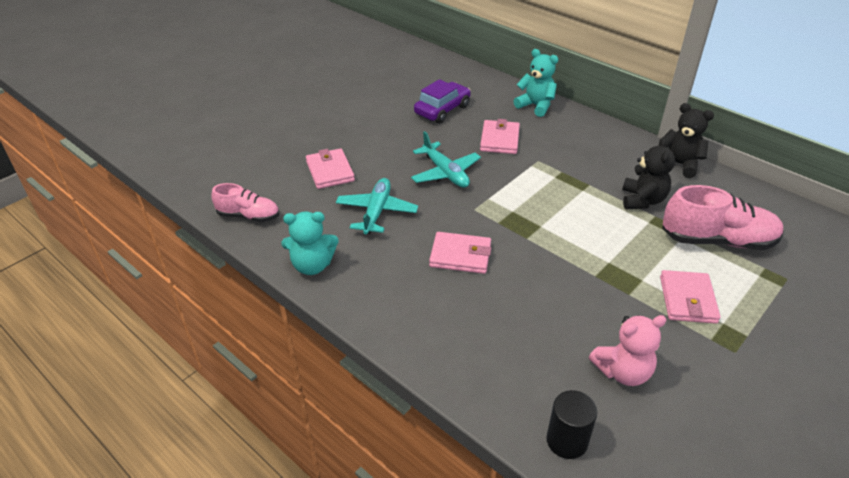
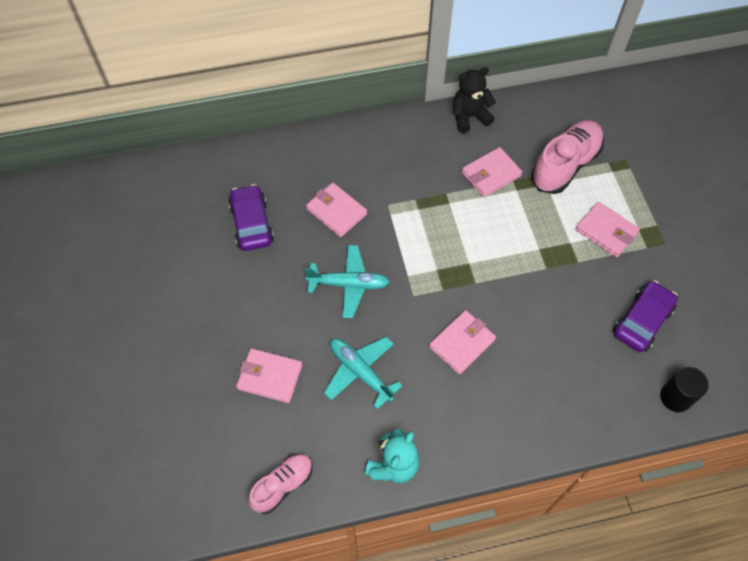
camera: 55 degrees left, 20 degrees up
(536, 106) = (310, 149): turquoise teddy bear -> none
(623, 372) = (642, 321): pink teddy bear -> purple car
(642, 200) = (491, 174): black teddy bear -> pink wallet

